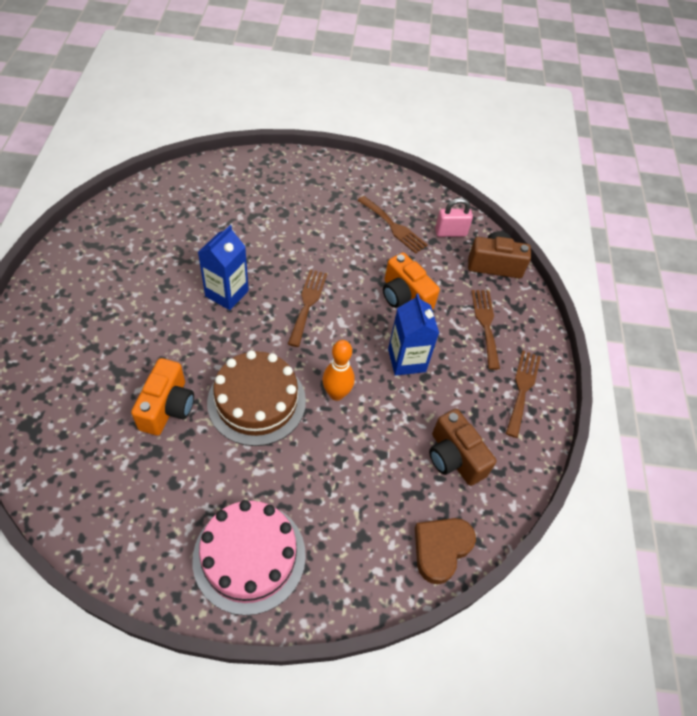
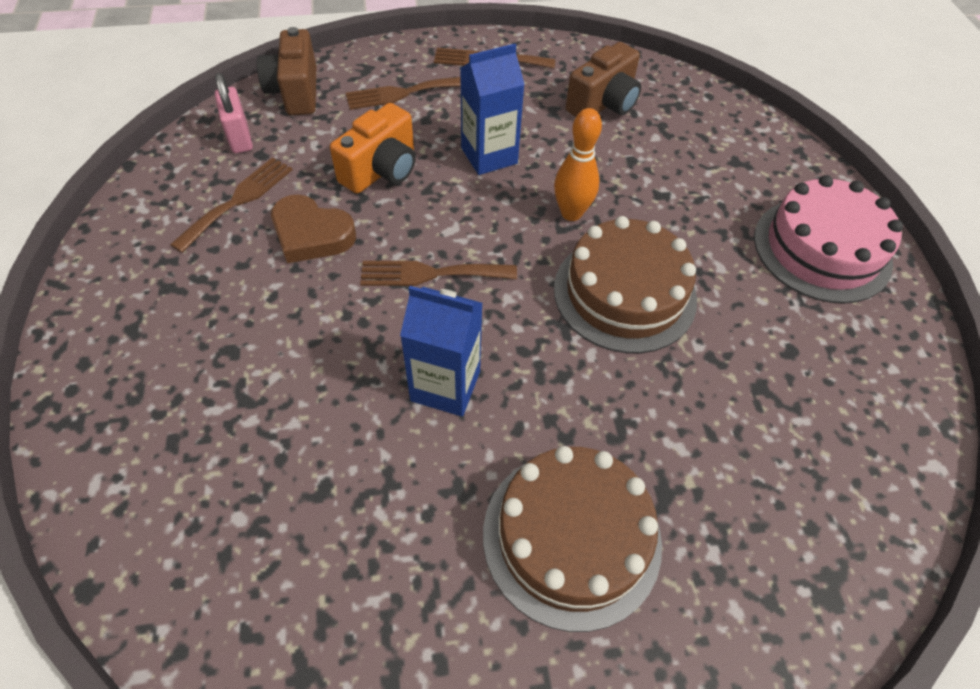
camera: 100 degrees left, 0 degrees up
(118, 323) = (571, 536): none -> brown cake
(167, 407) = (689, 398): orange camera -> none
(441, 549) = (710, 104): brown heart -> brown heart (311, 234)

